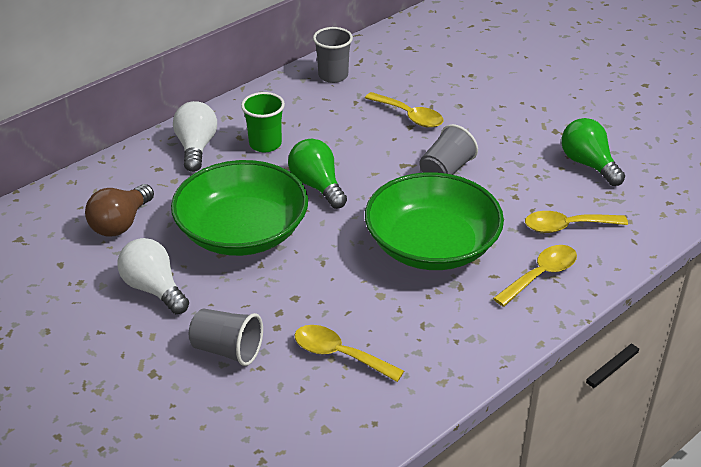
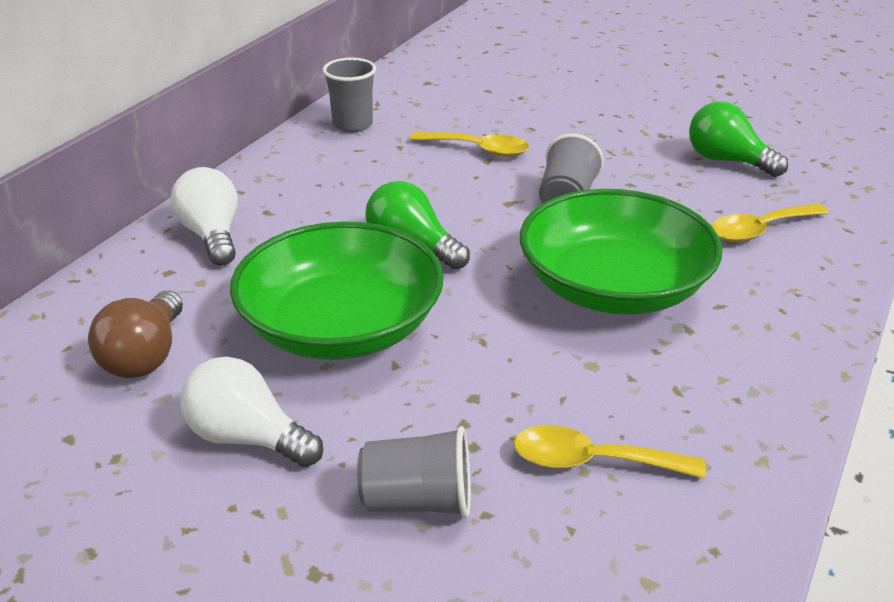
camera: 20 degrees left, 5 degrees down
(265, 144) = (309, 213): green cup -> none
(541, 275) = (776, 291): yellow spoon -> none

